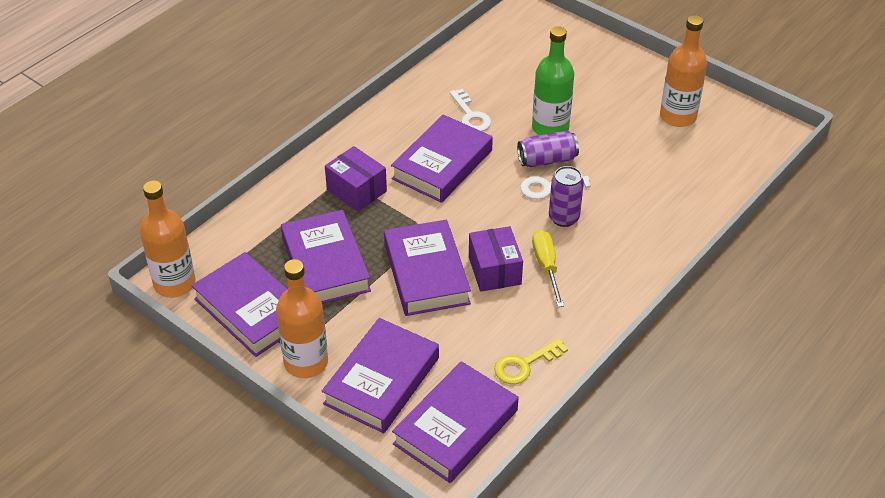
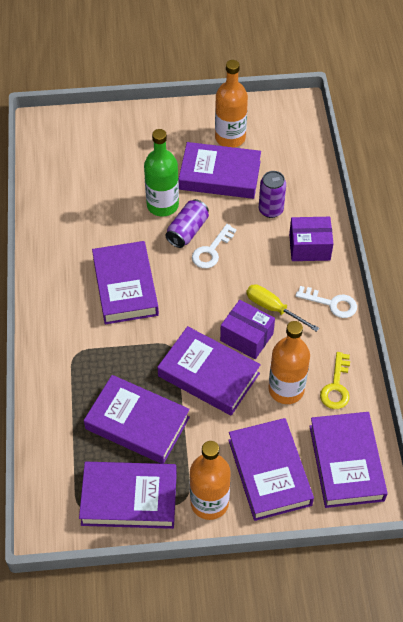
camera: 45 degrees left, 10 degrees up
(174, 284) = (52, 527): orange bottle -> orange bottle (286, 389)
(356, 190) = (91, 351): purple box -> purple box (309, 247)
(471, 116) = (101, 234): white key -> white key (332, 303)
(564, 218) = (245, 265): purple can -> purple can (270, 210)
(630, 138) = (220, 175): none -> purple book

